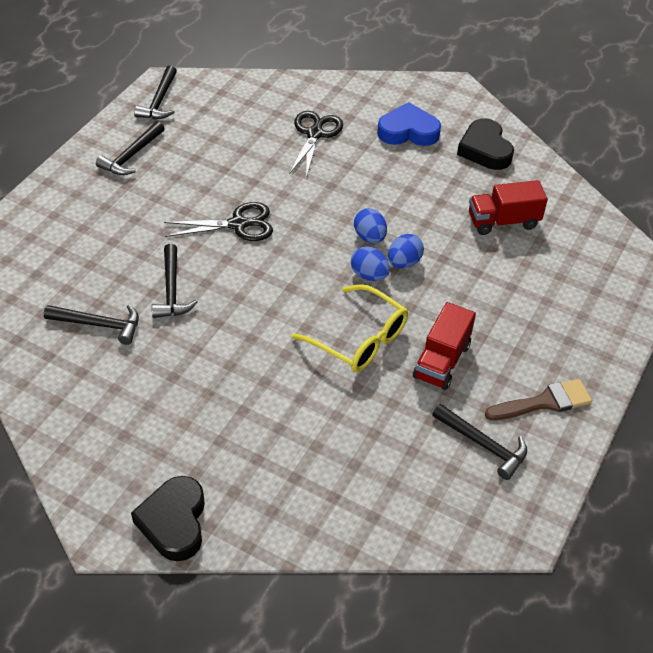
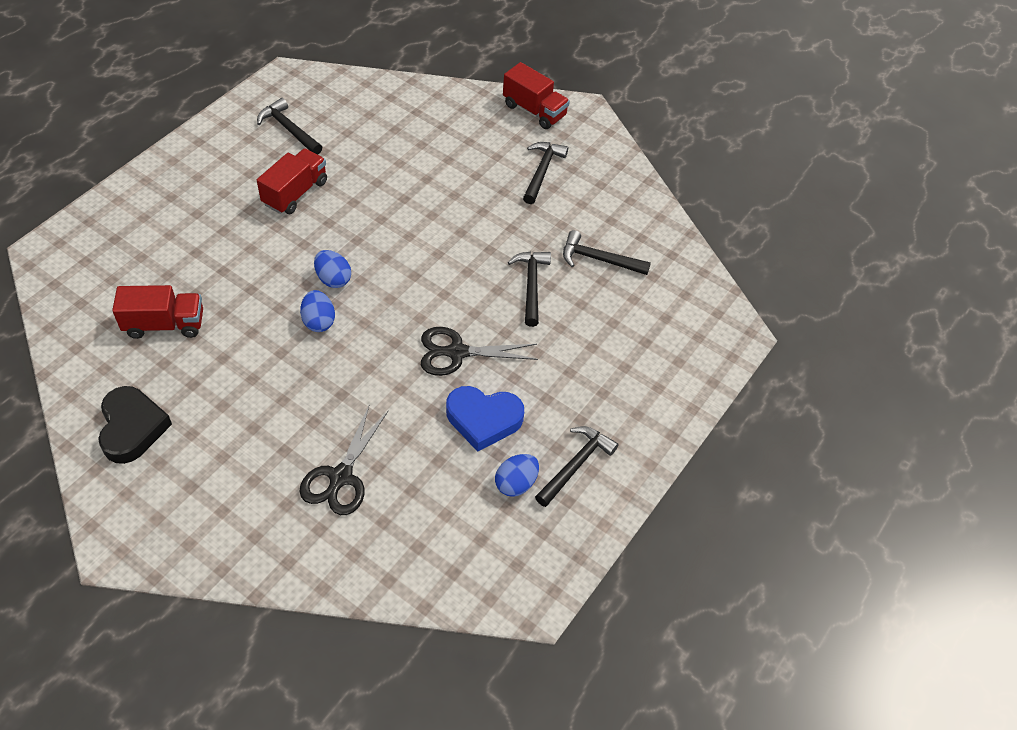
camera: 175 degrees left, 5 degrees up
(159, 101) = (540, 561): black hammer -> black hammer (542, 171)
(174, 522) = (534, 110): black heart -> red truck
(359, 339) = (362, 219): yellow glasses -> none
(404, 262) = (293, 289): blue egg -> blue egg (516, 483)
(408, 131) = (217, 469): blue heart -> blue heart (483, 419)
(544, 402) = (223, 152): brown brush -> none

